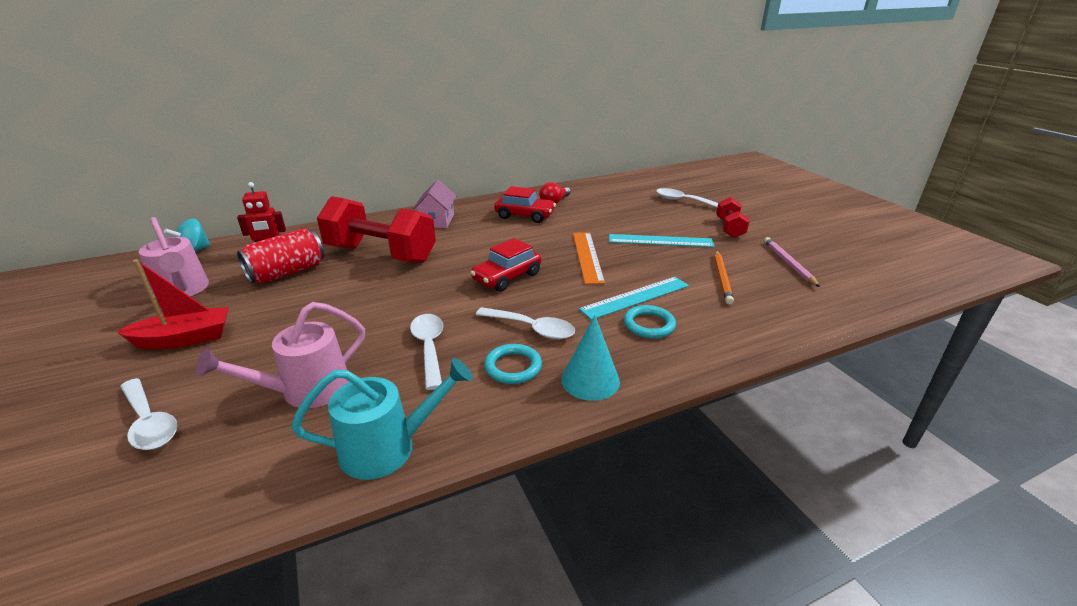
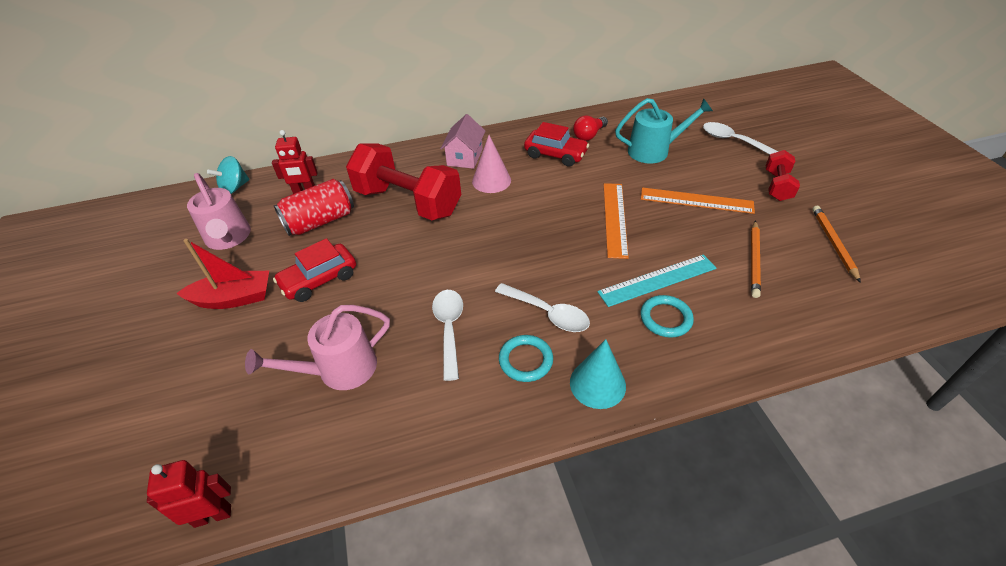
camera: 10 degrees right, 15 degrees up
(139, 544) = (213, 515): none -> red robot
(149, 422) = (211, 392): white spoon -> none
(389, 447) = (409, 442): turquoise watering can -> turquoise watering can (654, 151)
(464, 235) = (491, 180): none -> pink cone
(507, 277) = (529, 242): red car -> red car (319, 280)
(660, 241) = (696, 201): turquoise ruler -> orange ruler
(788, 263) = (833, 243): pink pencil -> orange pencil

